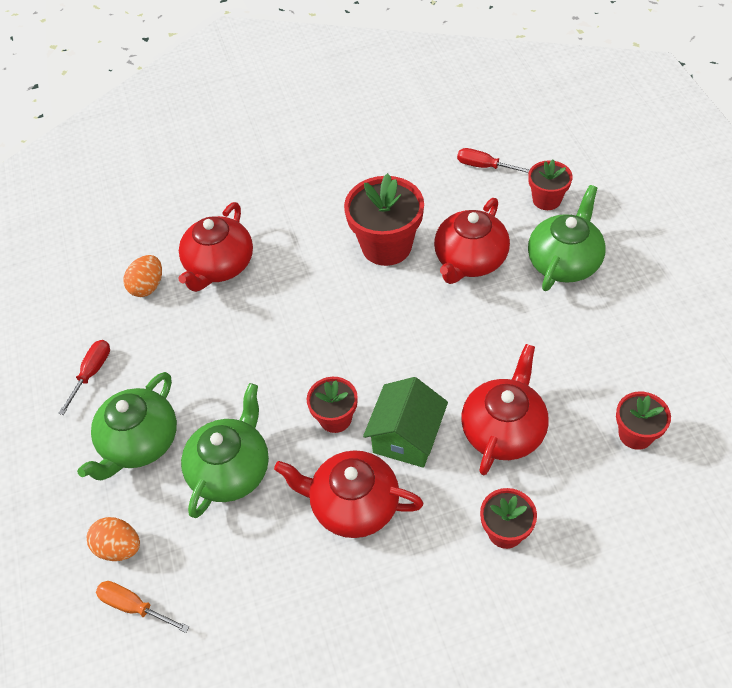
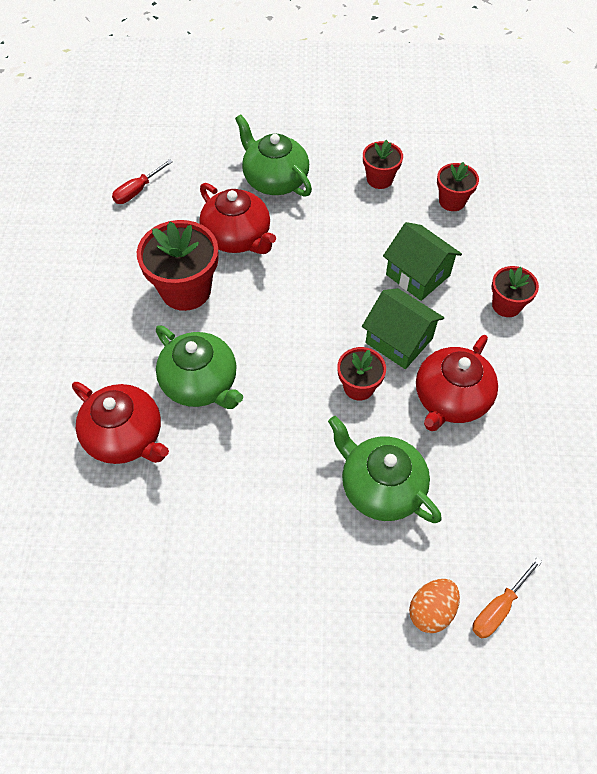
camera: 75 degrees left, 5 degrees up
(91, 373) = (204, 599): red screwdriver -> none
(139, 443) = (317, 566): green teapot -> green teapot (201, 383)
(148, 286) = (113, 514): orange egg -> none
(503, 430) = (417, 275): red teapot -> green house
(546, 200) = (203, 166): red flower pot -> red flower pot (379, 179)

